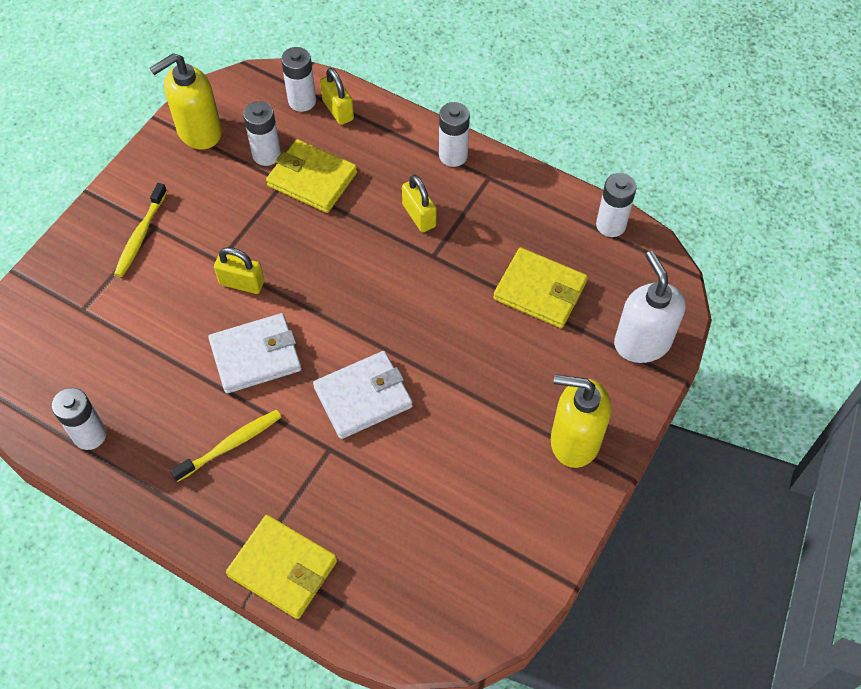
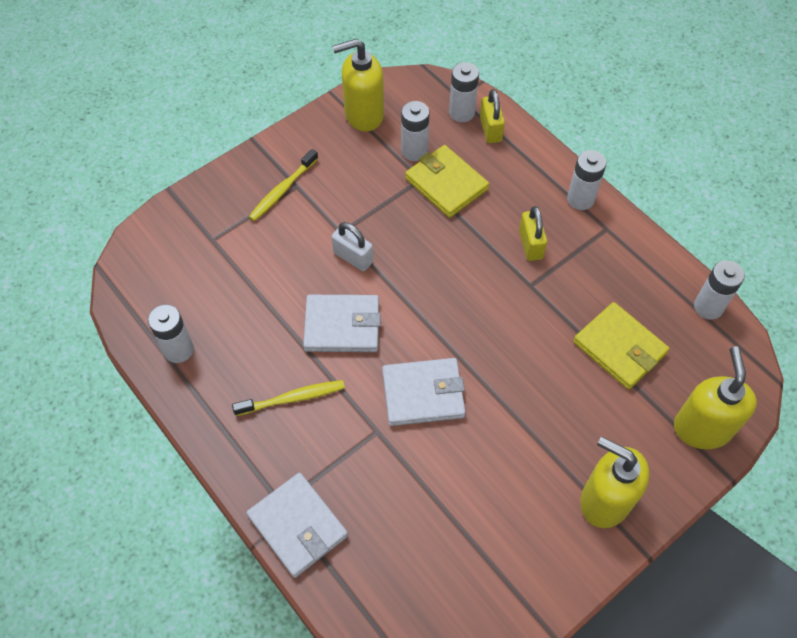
camera: 20 degrees right, 0 degrees up
(242, 283) = (353, 257): yellow padlock -> white padlock
(283, 568) = (298, 526): yellow wallet -> white wallet
(642, 342) = (701, 428): white soap dispenser -> yellow soap dispenser

